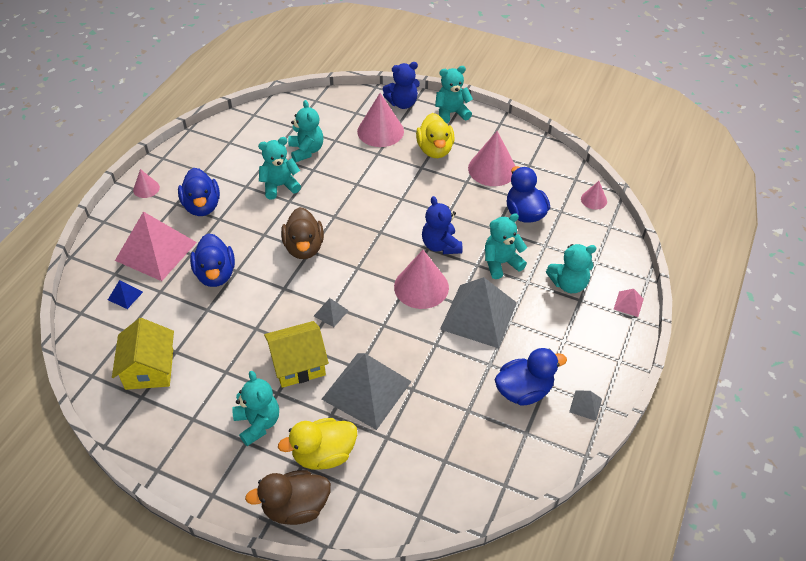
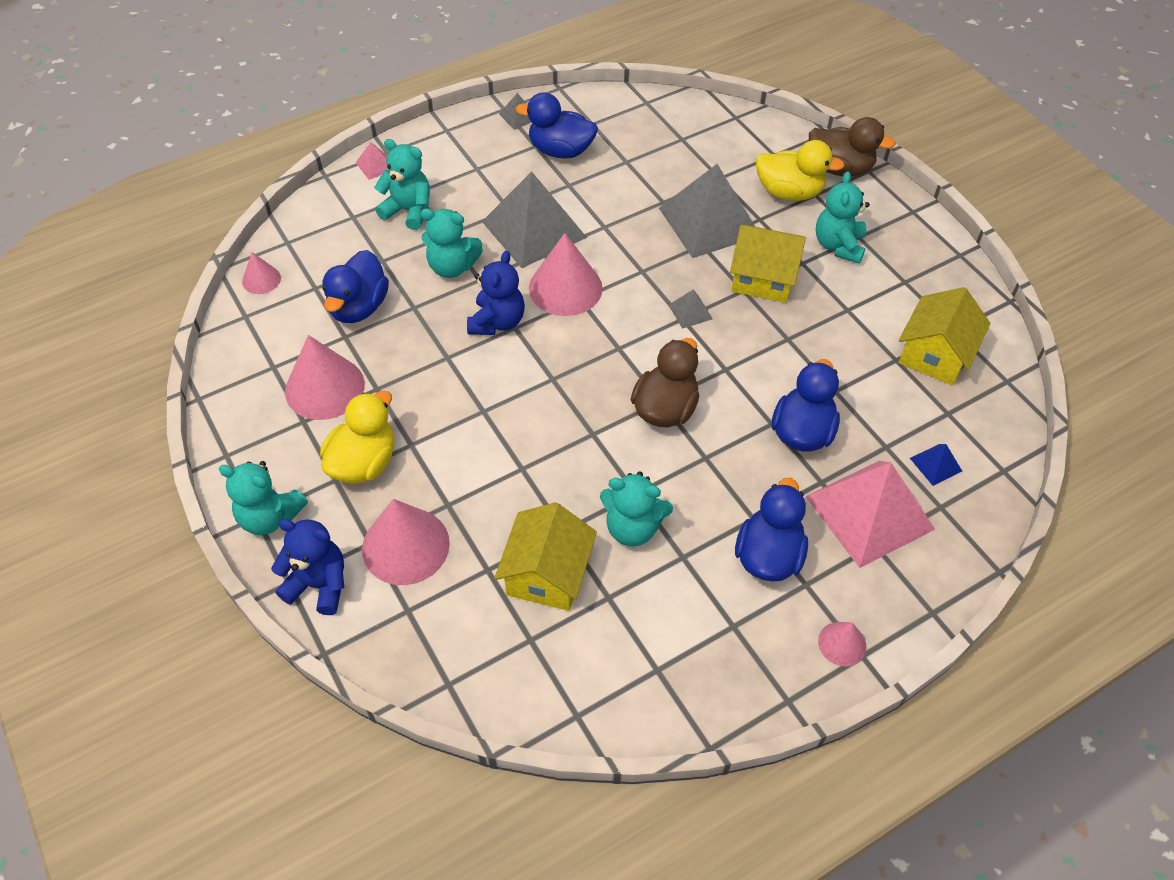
camera: 145 degrees left, 5 degrees up
(306, 151) = (547, 574): turquoise teddy bear -> yellow house

